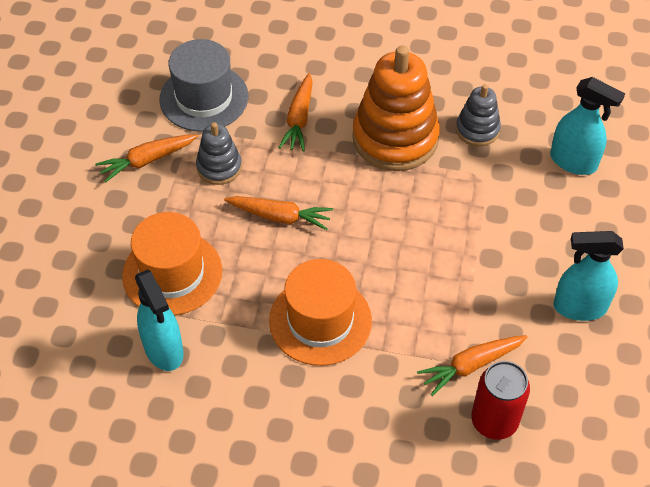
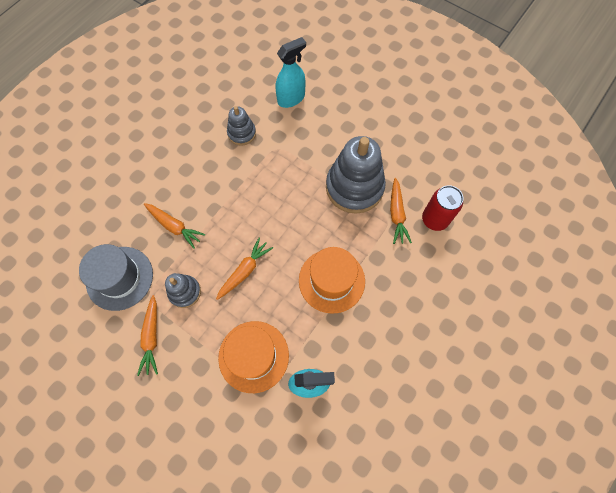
camera: 65 degrees left, 15 degrees up
(395, 138) = (222, 179): orange stacking toy -> none
(480, 294) = (354, 187): none -> grey stacking toy
(579, 307) = (384, 145): turquoise spray bottle -> none

